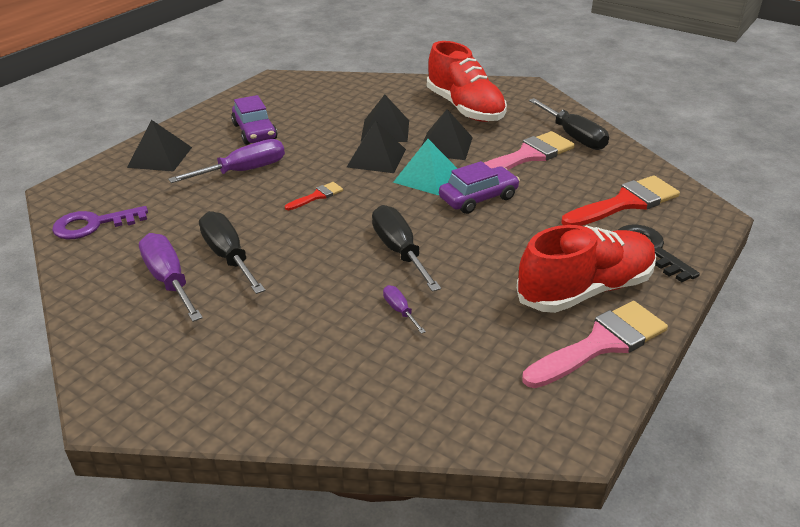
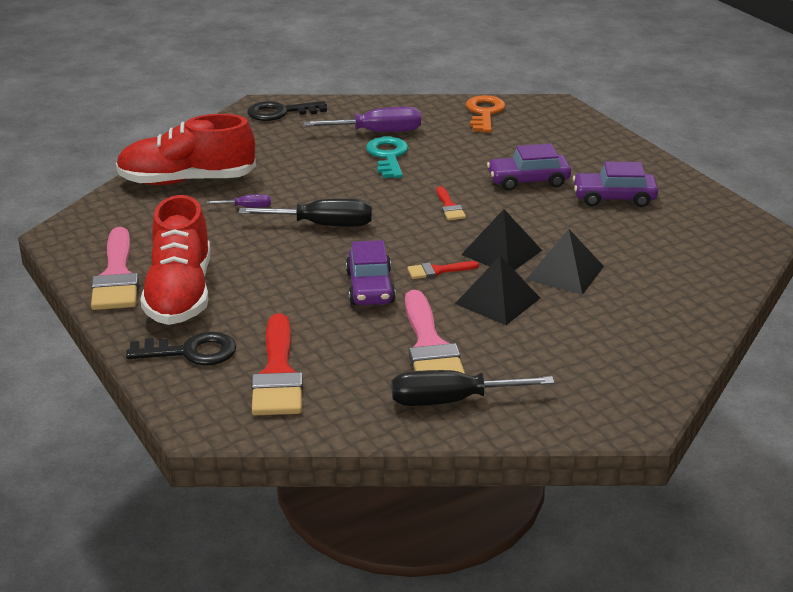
camera: 115 degrees right, 5 degrees down
(93, 225) = (484, 113): purple key -> orange key
(132, 380) = (280, 112): none -> black key
(160, 157) = (588, 147): black pyramid -> none
(228, 256) = (388, 156): black screwdriver -> turquoise key
(244, 171) = (528, 181): purple screwdriver -> purple car
(427, 176) = (437, 271): turquoise pyramid -> red brush
(465, 108) = (590, 344): red shoe -> red shoe (186, 181)

